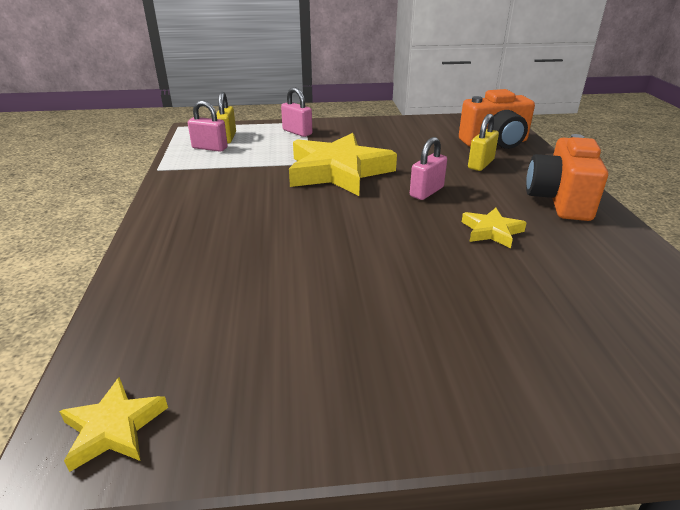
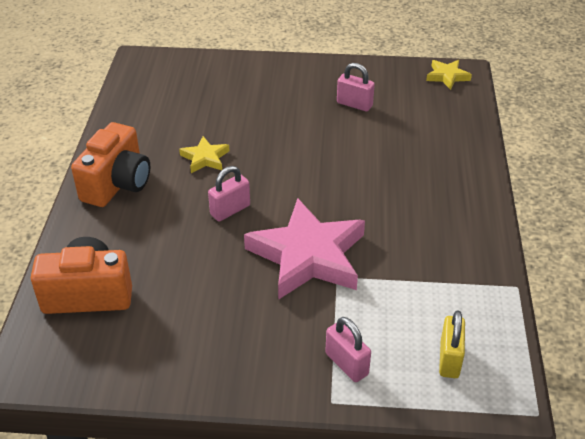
camera: 170 degrees left, 10 degrees up
(210, 148) = (467, 331): pink padlock -> pink padlock (354, 104)
(338, 171) = (308, 256): yellow star -> pink star
(480, 164) = (143, 249): yellow padlock -> none

